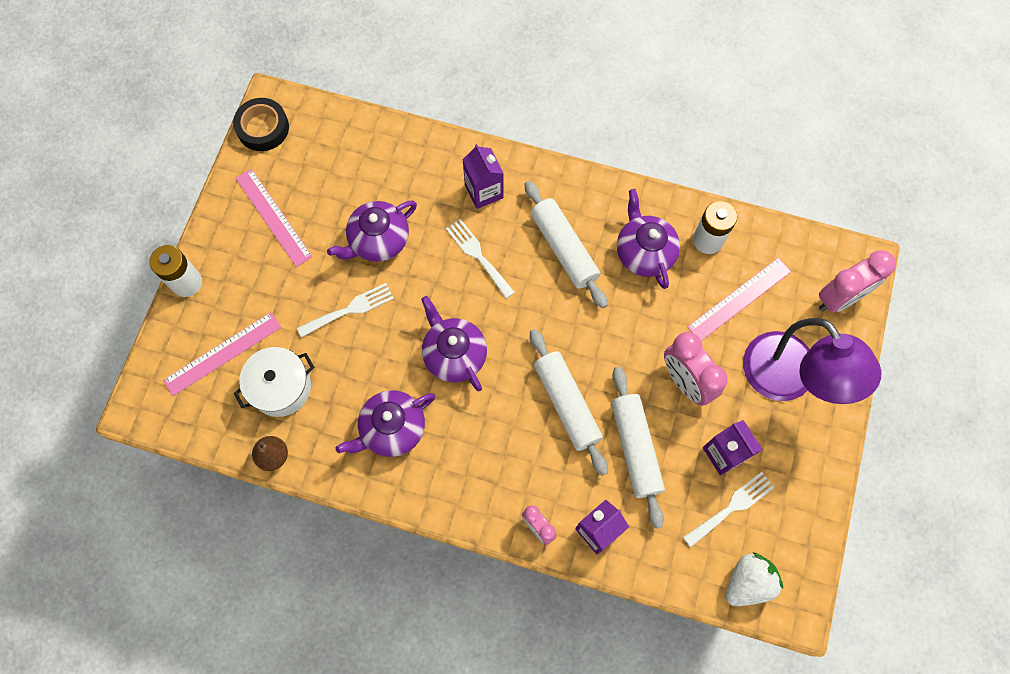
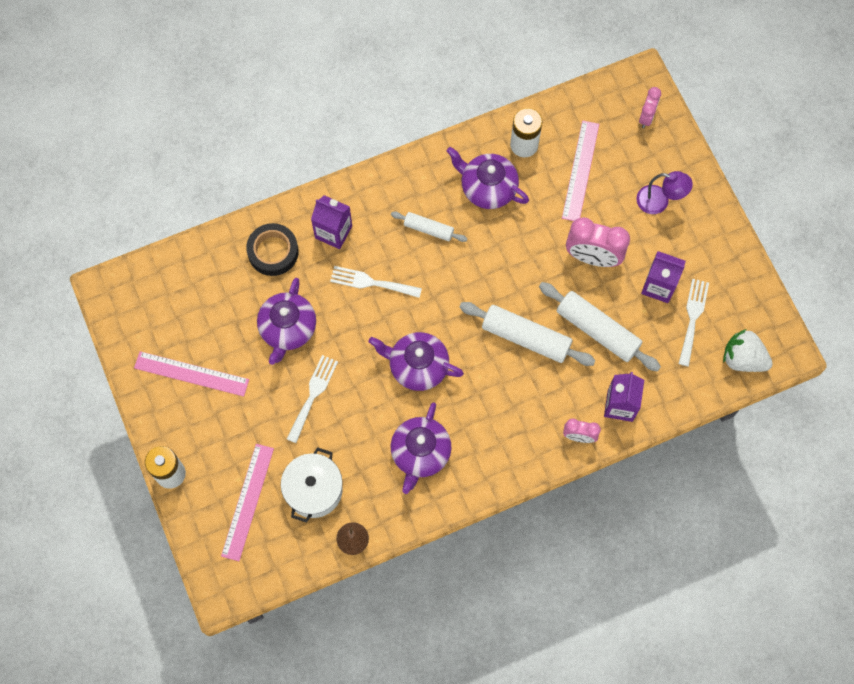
camera: 40 degrees left, 0 degrees up
(263, 128) = (119, 314): black tape -> black tape (273, 252)
(564, 248) = (428, 229): white rolling pin -> white rolling pin, size x0.57
(748, 582) = (743, 359): white strawberry -> white strawberry turned 75 degrees counterclockwise
(789, 380) = (659, 202): purple lamp -> purple lamp, size x0.50
(840, 298) = (646, 117): pink clock -> pink clock, size x0.57

